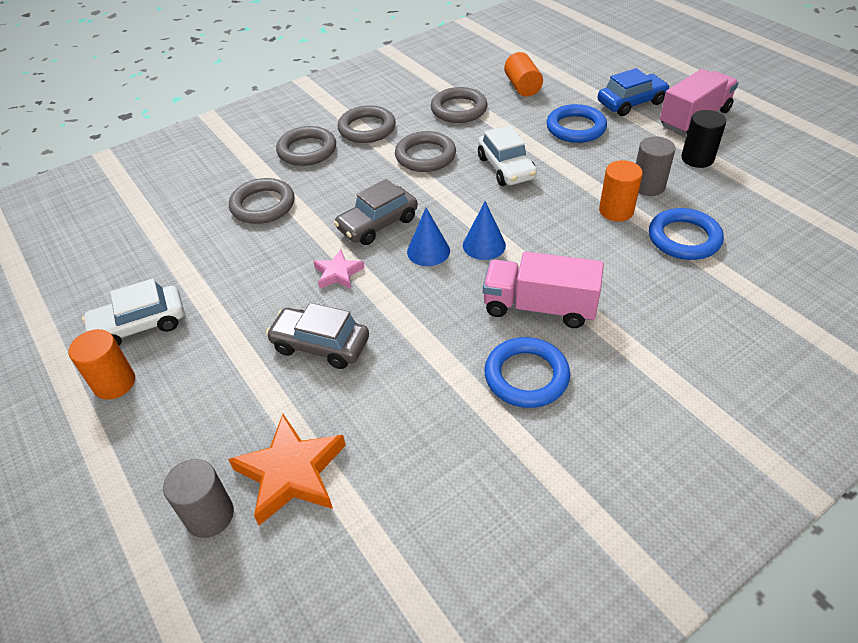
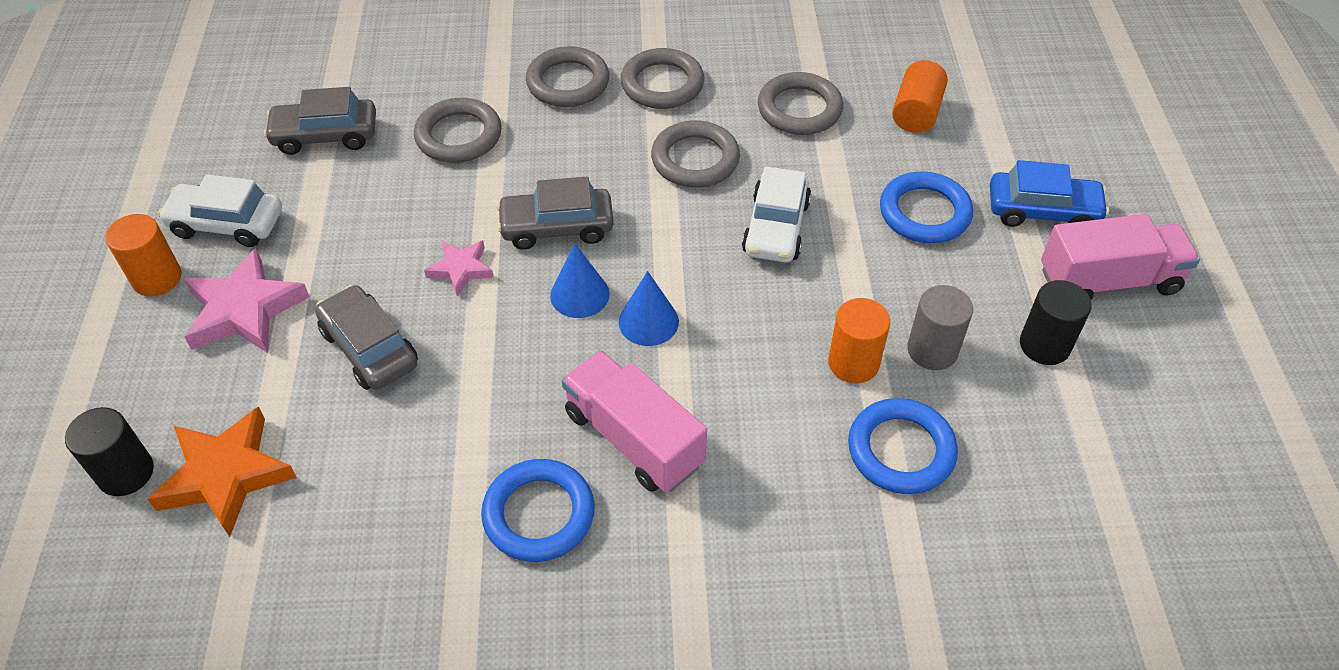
camera: 30 degrees right, 5 degrees up
(166, 244) = (325, 135): none -> grey car
(205, 368) = (244, 310): none -> pink star
(210, 515) = (126, 473): grey cylinder -> black cylinder

